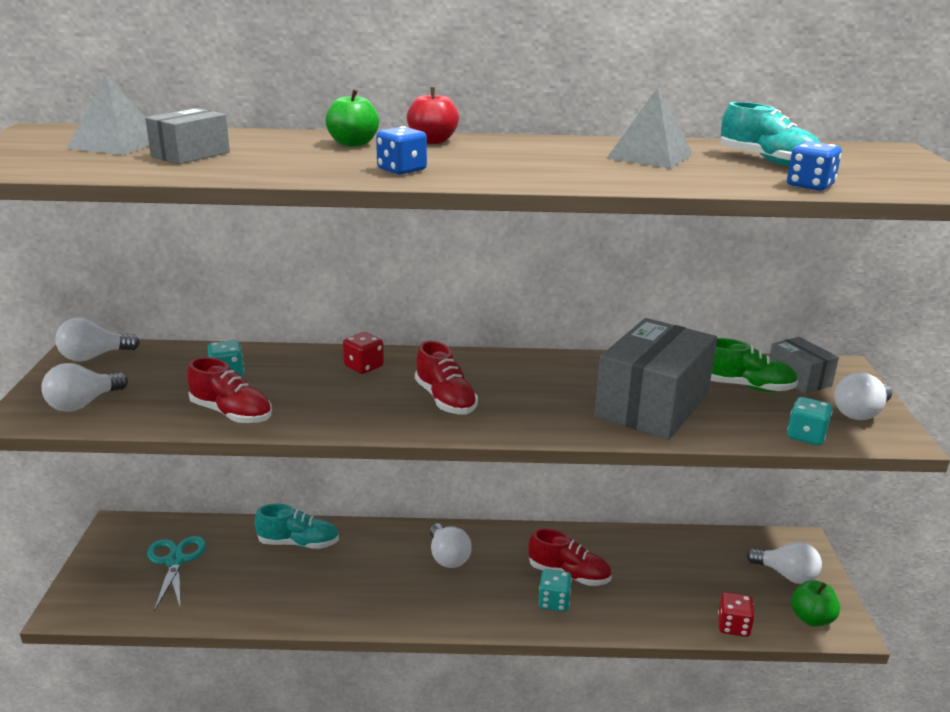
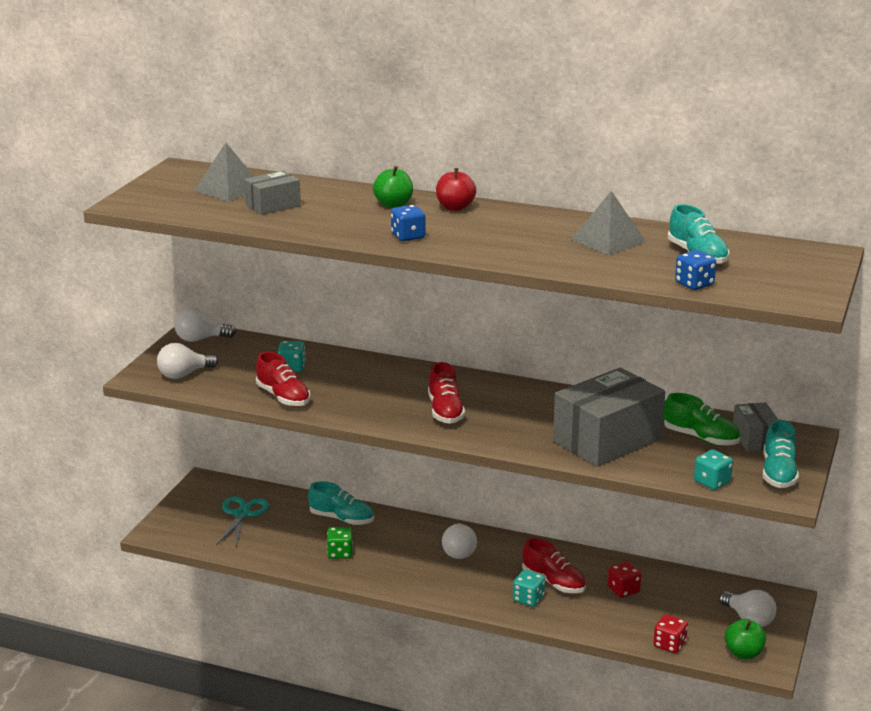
camera: 20 degrees right, 0 degrees up
(313, 589) = (340, 553): none -> green dice
(364, 367) = (397, 376): red dice -> red dice (623, 590)
(860, 413) = (778, 473): white light bulb -> turquoise shoe

